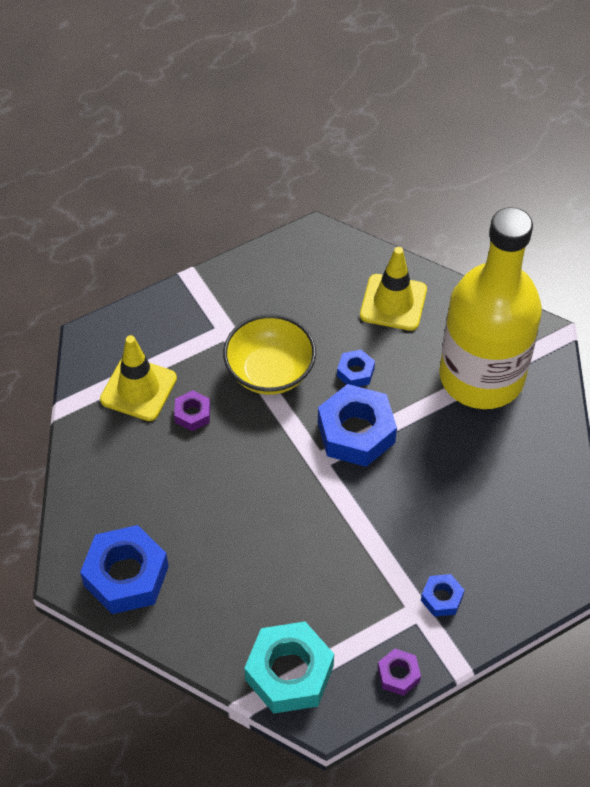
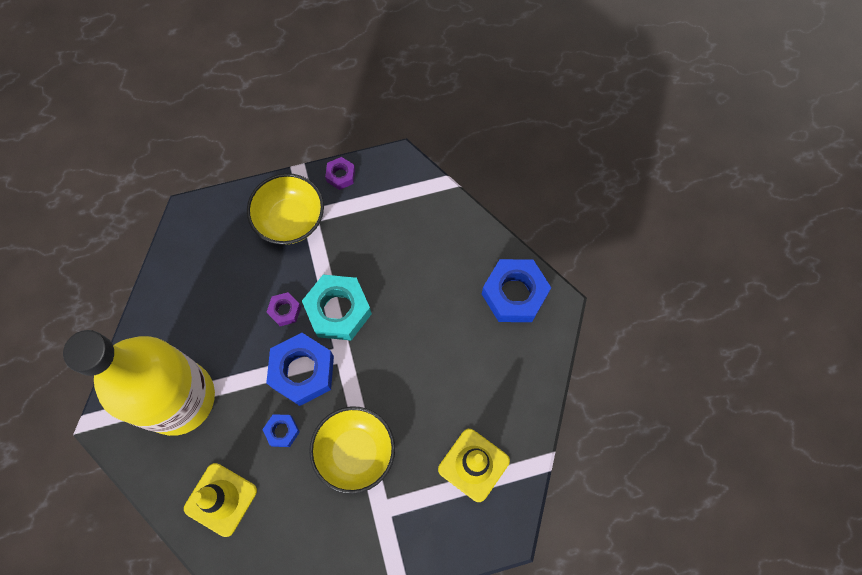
camera: 165 degrees left, 15 degrees up
(192, 414) = (432, 425): purple nut -> purple nut (285, 311)
(289, 673) = (414, 195): turquoise nut -> turquoise nut (338, 311)
(441, 598) = (290, 220): blue nut -> yellow bowl

